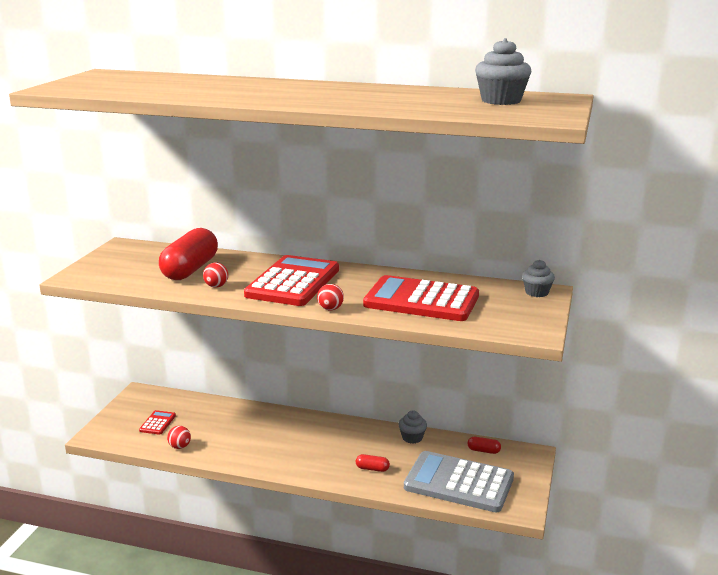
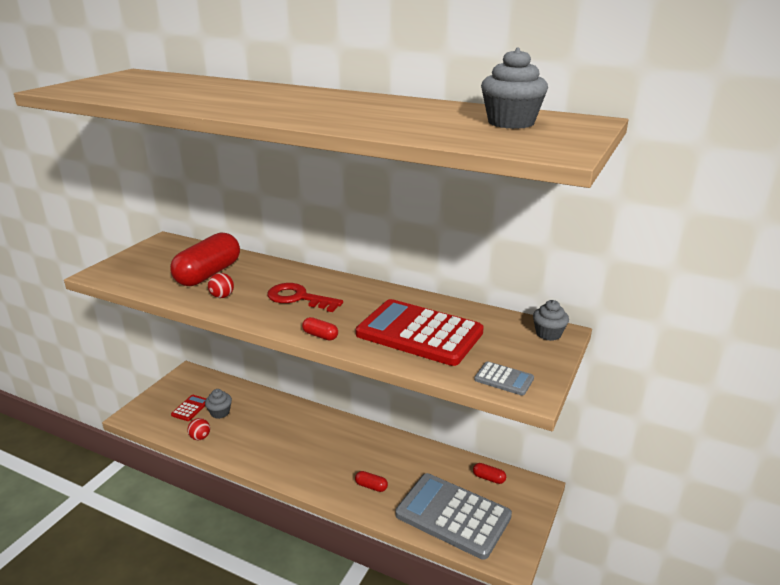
camera: 10 degrees right, 5 degrees up
(293, 282) = (298, 298): red calculator -> red key
(330, 309) = (320, 335): red ball -> red capsule
(412, 438) = (421, 453): grey cupcake -> grey cupcake (220, 412)
(510, 326) = (504, 379): none -> grey calculator

